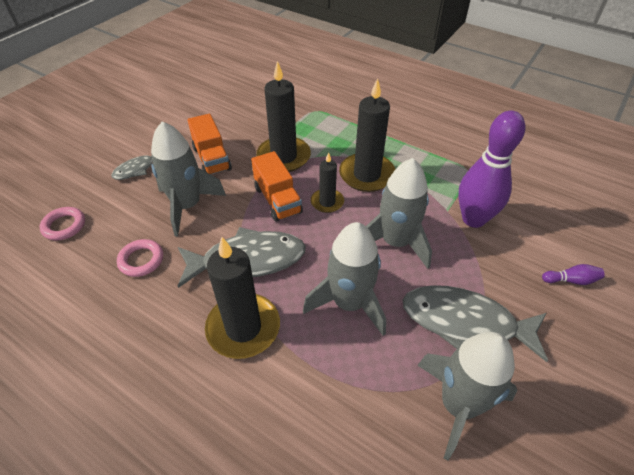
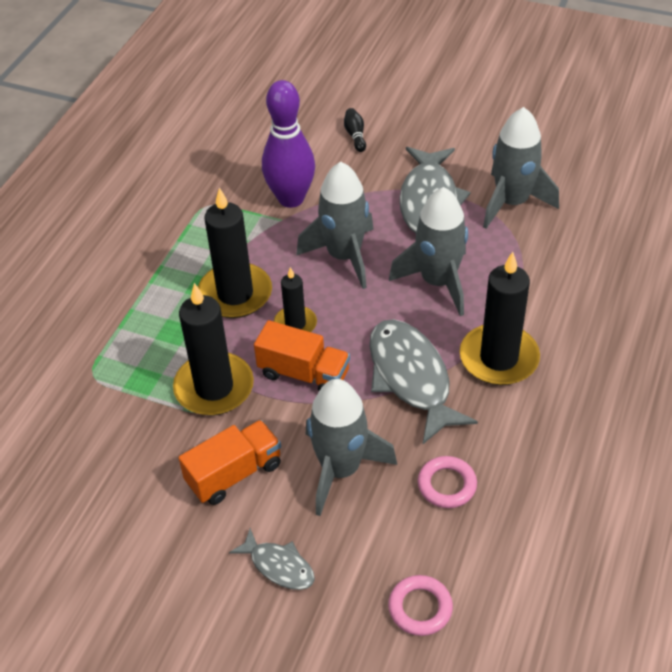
camera: 100 degrees left, 0 degrees up
(277, 200) = (304, 374): orange truck -> orange truck turned 60 degrees clockwise
(571, 280) = (355, 135): purple bowling pin -> black bowling pin

